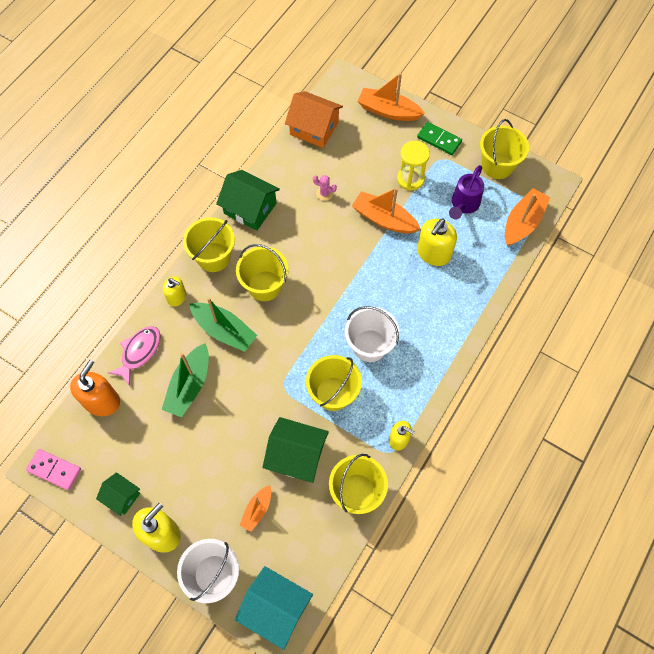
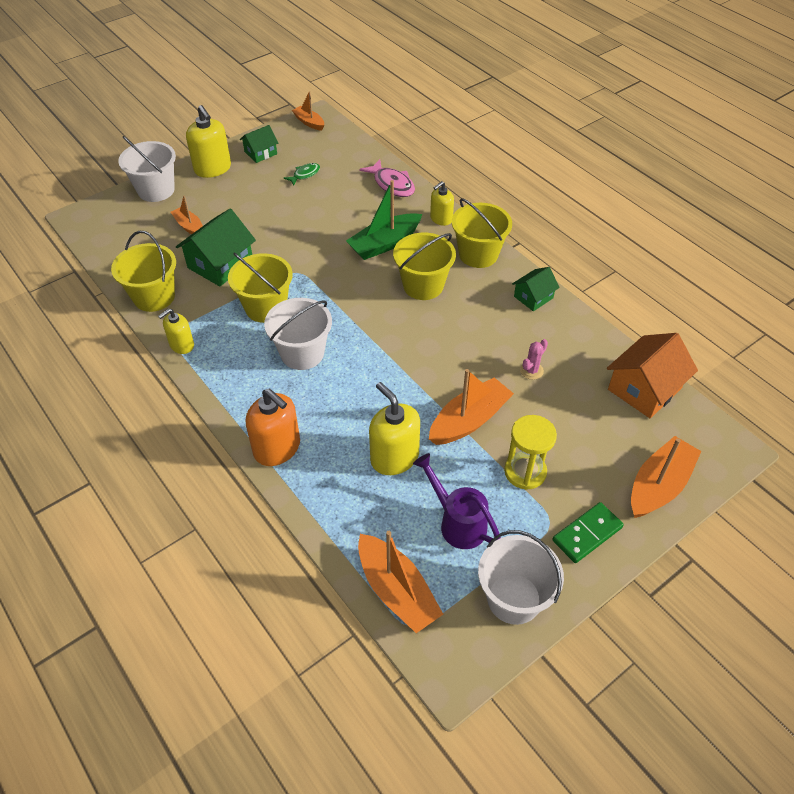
camera: 110 degrees right, 15 degrees down
(54, 470) = (309, 122): pink domino -> orange boat
(102, 401) = (355, 155): orange soap dispenser -> orange soap dispenser (277, 448)
(146, 437) = (304, 175): none -> green fish
(189, 385) = (338, 209): green boat -> none
(250, 208) = (533, 297): green house -> green house, size x0.58
(275, 608) = (99, 219): turquoise house -> none
(497, 165) = (514, 598): yellow bucket -> white bucket

